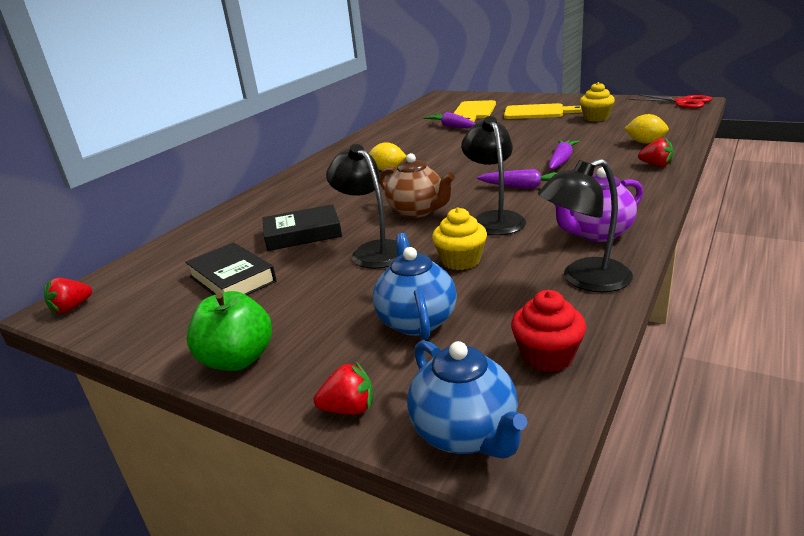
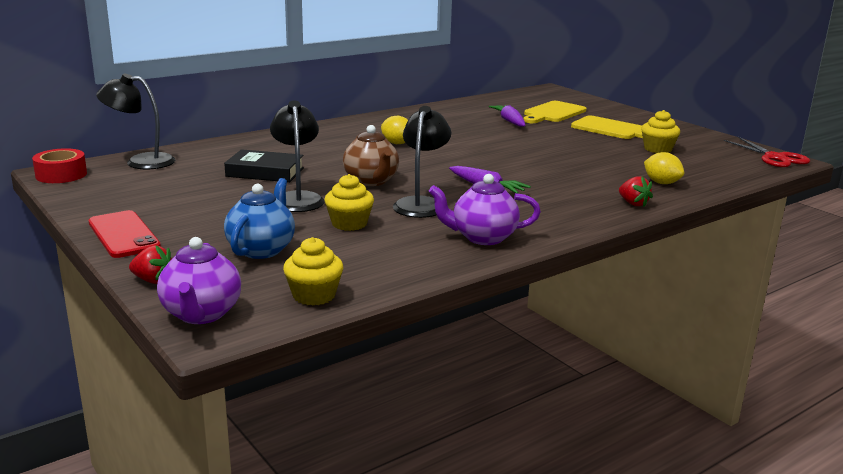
camera: 20 degrees right, 5 degrees down
(72, 308) = (61, 175): red strawberry -> red tape
(232, 279) = (179, 187): black book -> none
(238, 359) = (123, 235): green apple -> red phone
(465, 433) = (201, 314): blue teapot -> purple teapot
(547, 356) = (314, 295): red cupcake -> yellow cupcake
(561, 161) = (555, 177): purple carrot -> none
(584, 280) = (417, 263): black lamp -> black lamp (141, 162)

